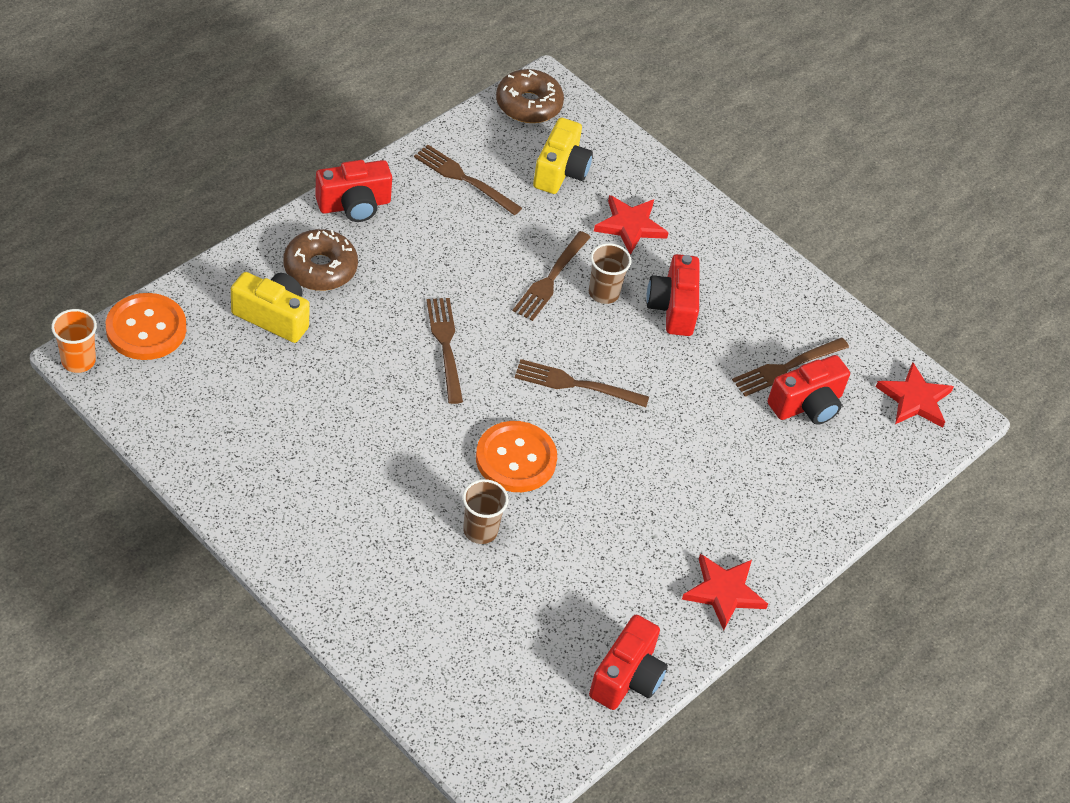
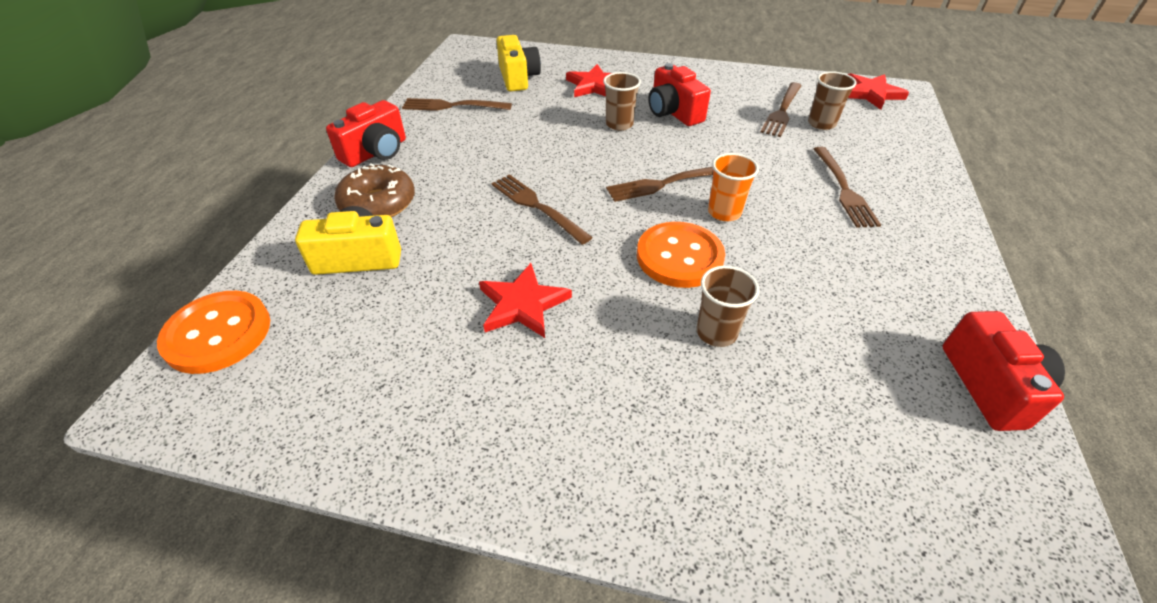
camera: 25 degrees left, 5 degrees down
(78, 361) = (139, 410): orange cup -> orange cup (724, 212)
(528, 105) = (462, 57): brown donut -> none
(551, 278) = (574, 132): brown fork -> brown fork (843, 189)
(723, 592) = (946, 264): red star -> red star (522, 304)
(807, 405) = (821, 123): red camera -> brown cup

